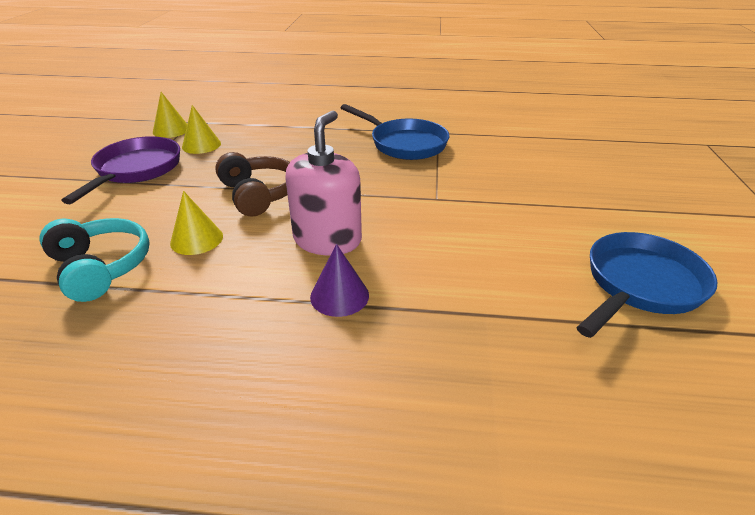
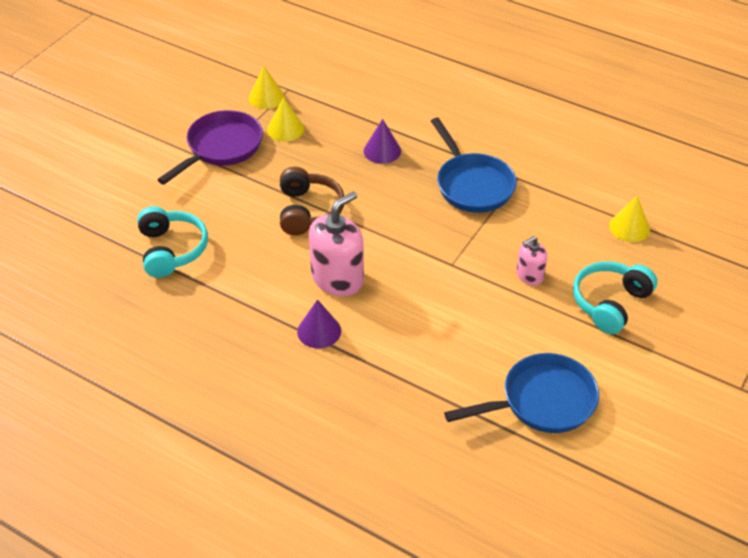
camera: 25 degrees right, 10 degrees up
(196, 239) = (243, 245): yellow cone -> yellow cone (629, 227)
(306, 140) = (382, 151): none -> purple cone
(513, 188) = (529, 275): none -> pink soap dispenser
(601, 189) = (610, 303): none -> turquoise headphones

